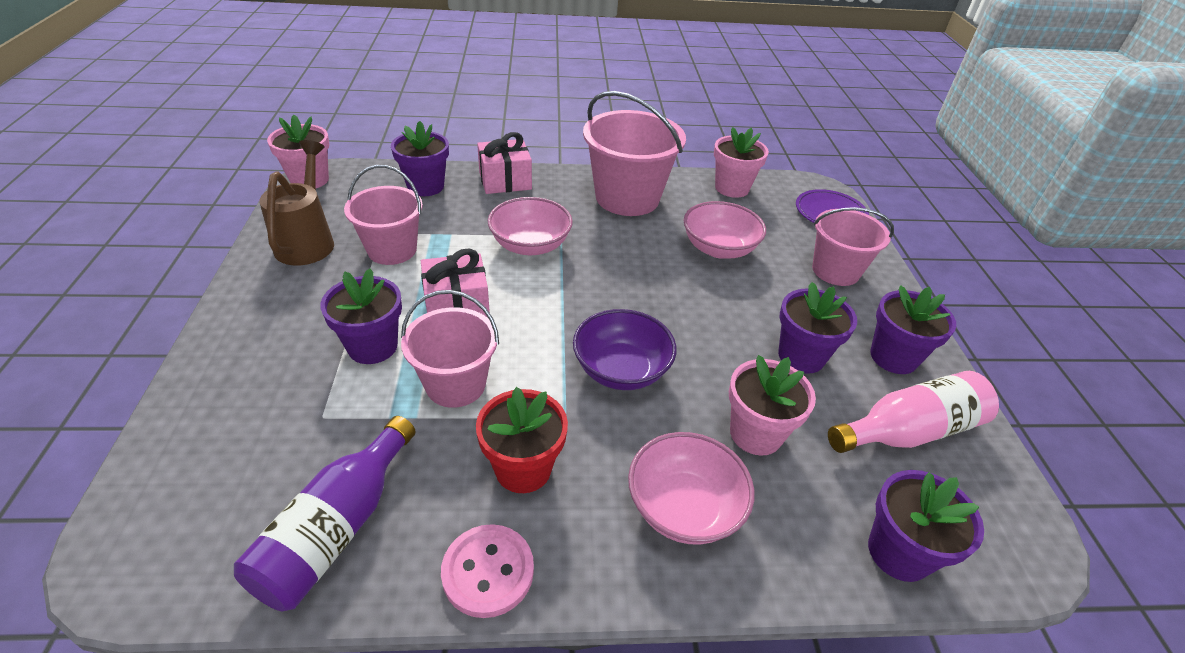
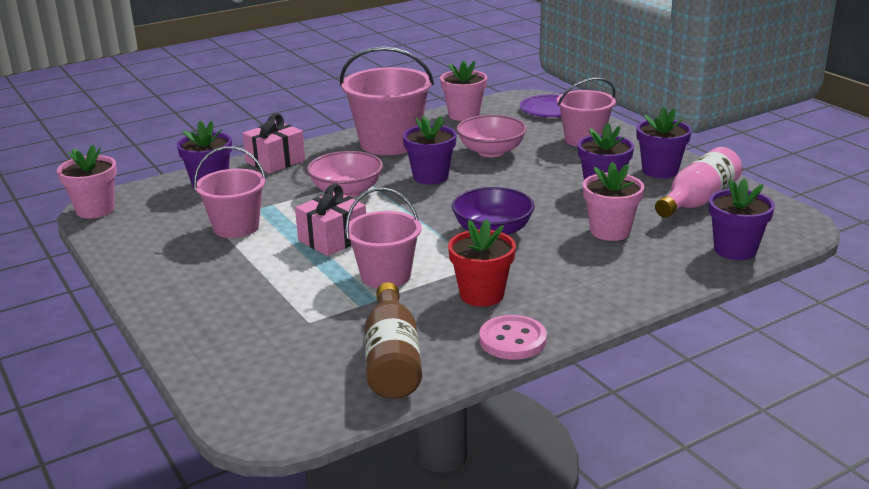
camera: 25 degrees left, 15 degrees down
(308, 240) = (153, 244): brown watering can -> none
(337, 529) = (392, 360): purple bottle -> brown bottle
(372, 346) = (297, 279): purple flower pot -> purple flower pot (430, 177)
(684, 507) = (600, 275): pink bowl -> none

